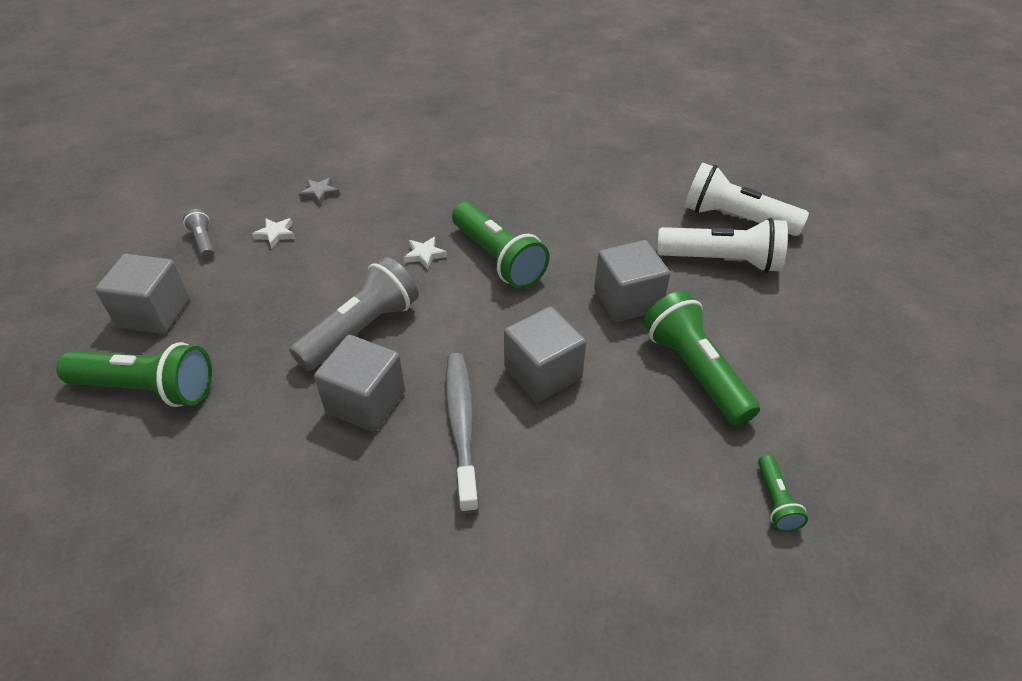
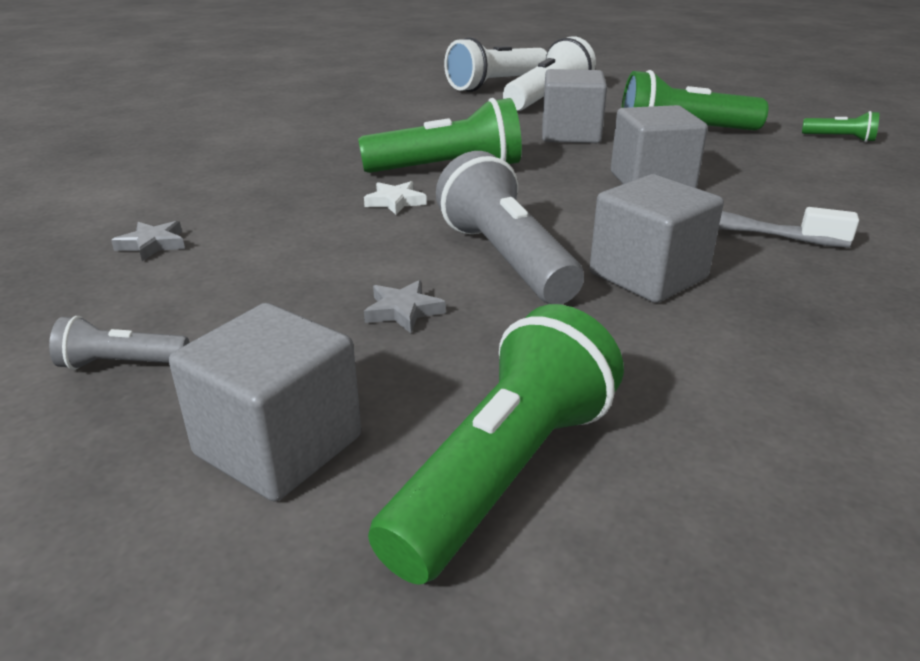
camera: 65 degrees left, 15 degrees down
(276, 234) = (206, 292): white star -> none
(280, 309) = (403, 311): none -> grey star

